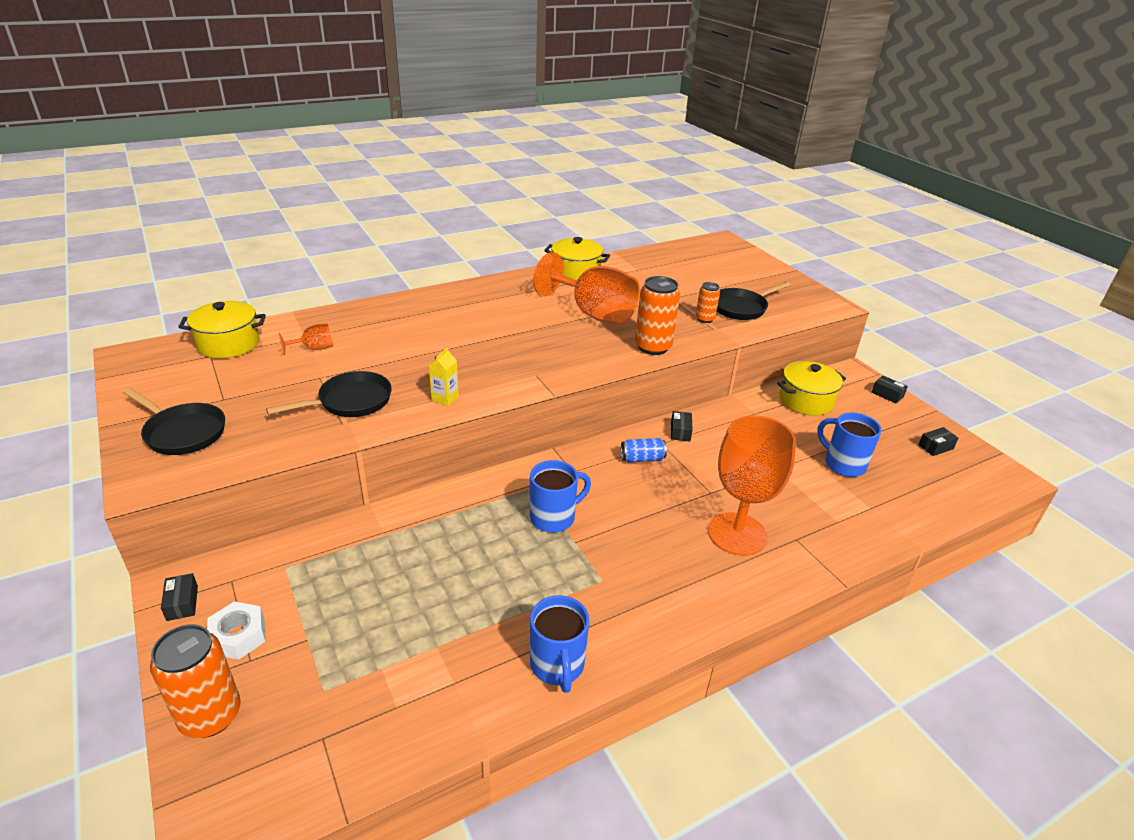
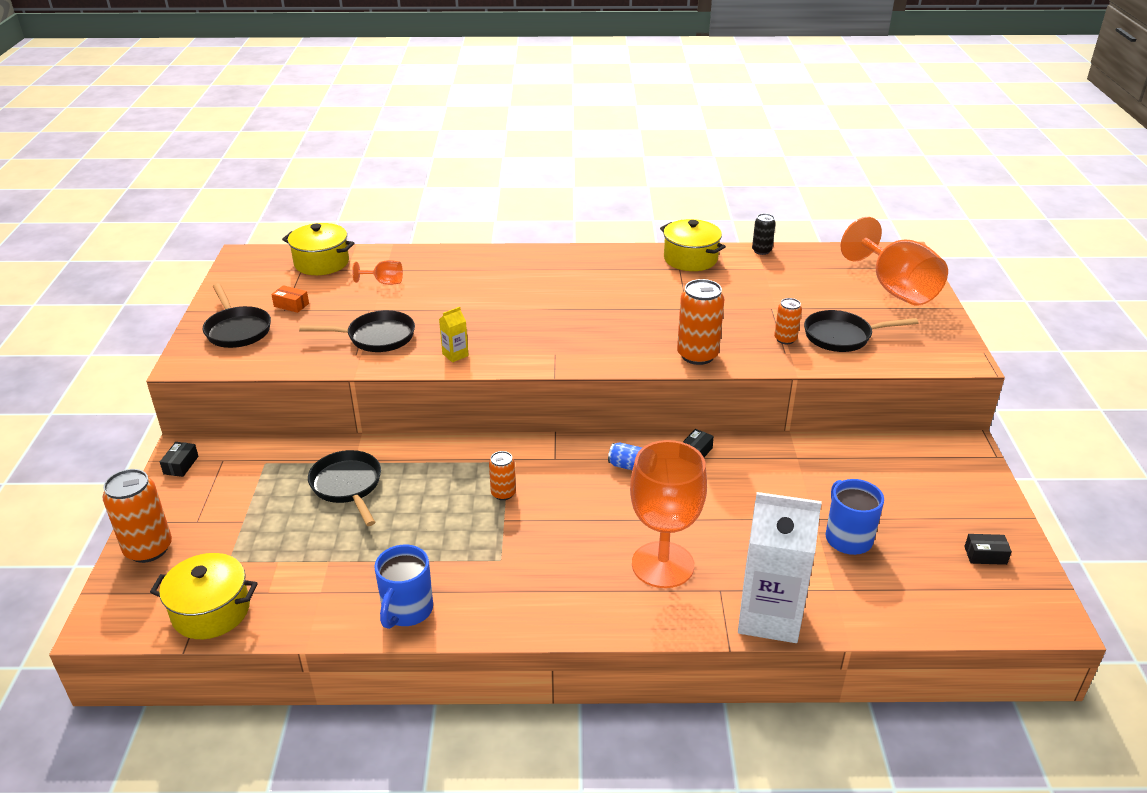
camera: 30 degrees right, 0 degrees up
(228, 392) = (291, 305): none -> orange box
(238, 636) = (200, 502): white nut -> none
(396, 561) = (347, 486): none -> black pan
(554, 517) = (503, 493): blue mug -> orange can
(593, 313) = (668, 306): orange goblet -> orange goblet (895, 288)
(624, 257) = (761, 251): none -> black can
(806, 401) = (871, 461): yellow pot -> yellow pot (211, 611)
(849, 547) = (769, 616): none -> white carton
(887, 394) = (985, 482): black box -> none

